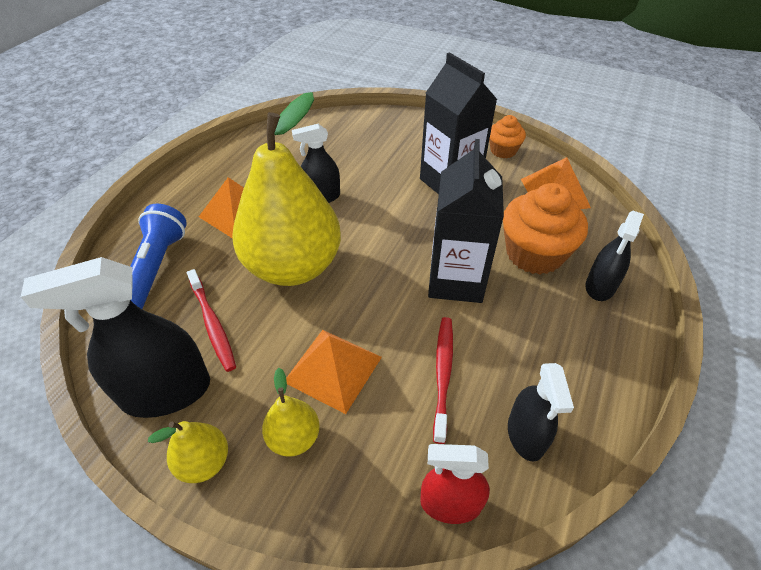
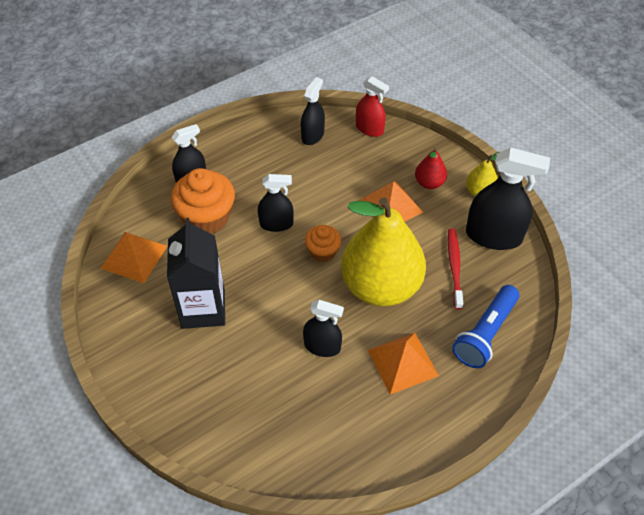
camera: 150 degrees left, 5 degrees up
(294, 438) = (429, 183): yellow pear -> red pear
(443, 373) = (330, 177): red toothbrush -> none
(456, 280) = (276, 224): black carton -> black spray bottle
(503, 151) = (122, 322): orange cupcake -> orange cupcake (323, 251)

